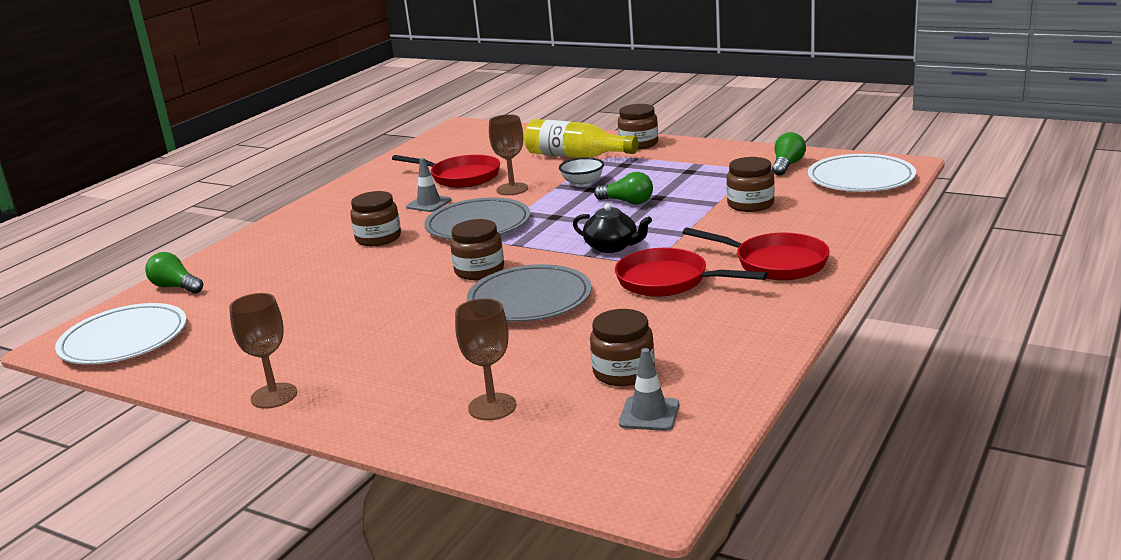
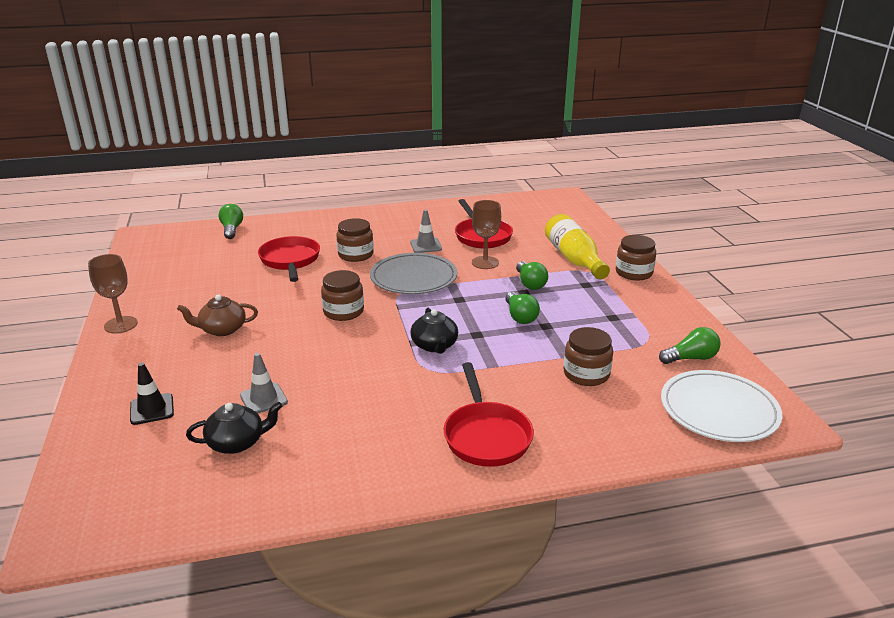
camera: 45 degrees right, 5 degrees up
(124, 340) = (158, 248): white plate -> none
(398, 338) = (222, 329): none -> brown teapot
(492, 407) = (152, 409): brown goblet -> black traffic cone
(530, 299) = (318, 351): grey plate -> none
(582, 183) = (530, 283): white bowl -> green light bulb
(623, 372) = (237, 442): brown jar -> black teapot
(649, 414) = (180, 483): grey traffic cone -> grey traffic cone (263, 399)
(668, 281) = (401, 397): red pan -> red pan (290, 260)

